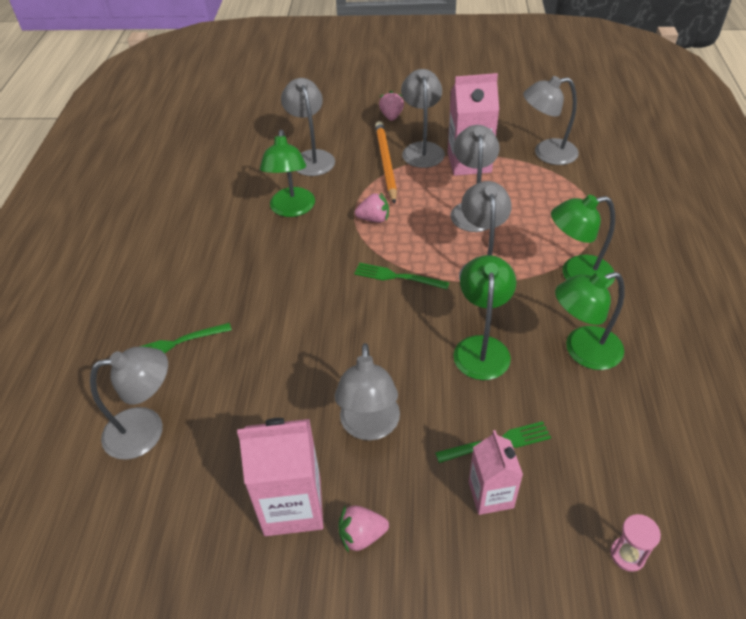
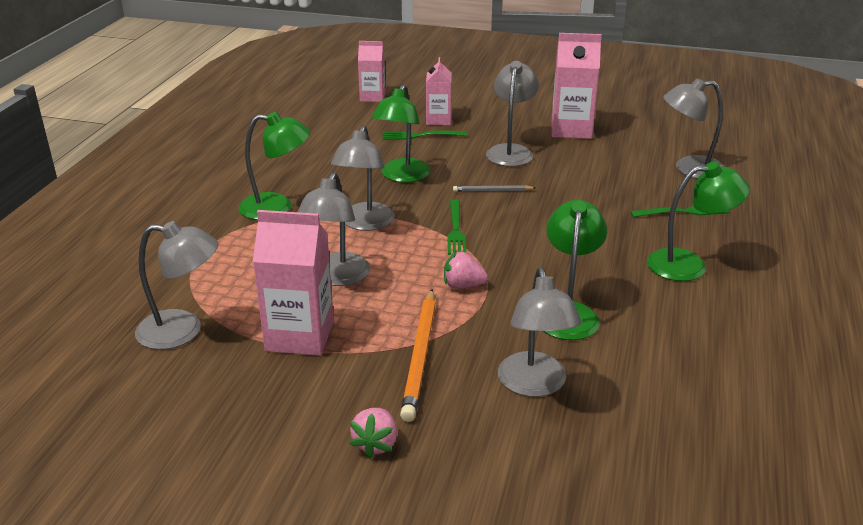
camera: 170 degrees left, 15 degrees down
(361, 535) = (527, 117): pink strawberry -> none
(376, 341) = (492, 191): none -> grey pencil
(397, 277) = (455, 230): green fork -> green fork turned 60 degrees clockwise
(422, 149) = (355, 369): grey lamp -> none
(582, 351) = (321, 165): green lamp -> green lamp (689, 265)
(627, 555) = (372, 97): pink hourglass -> pink carton

